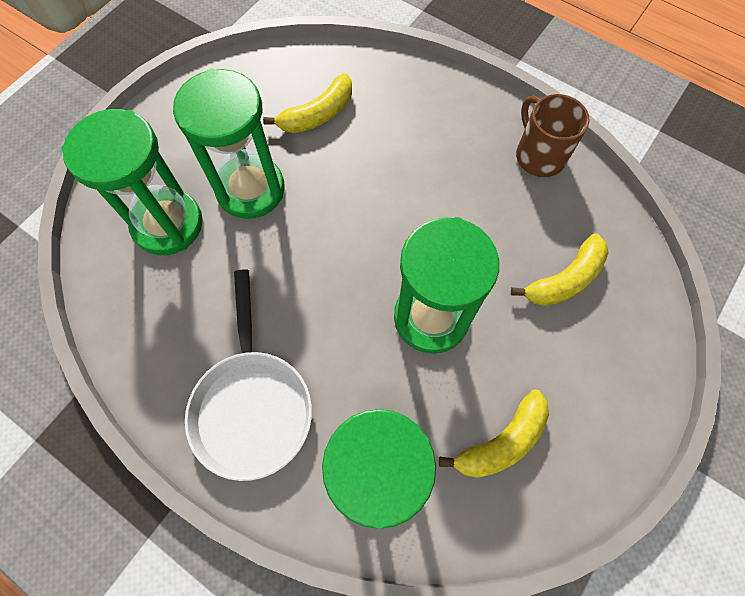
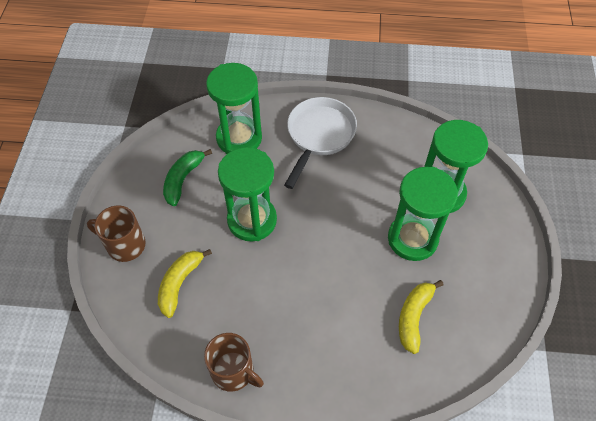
camera: 150 degrees right, 10 degrees down
(252, 405) = (319, 135): white pan -> white pan turned 60 degrees clockwise
(501, 441) = (183, 179): yellow banana -> green banana
(624, 374) = (125, 245): none -> brown mug

